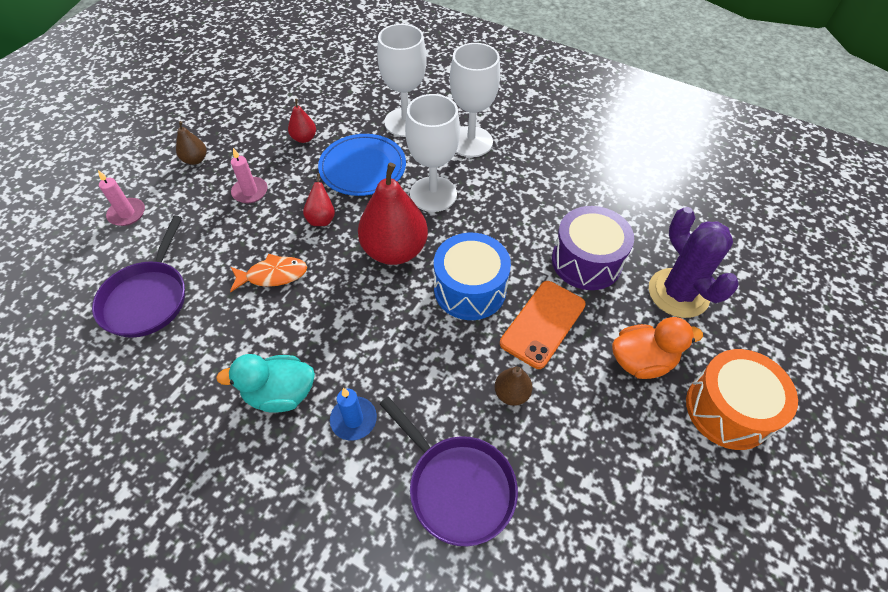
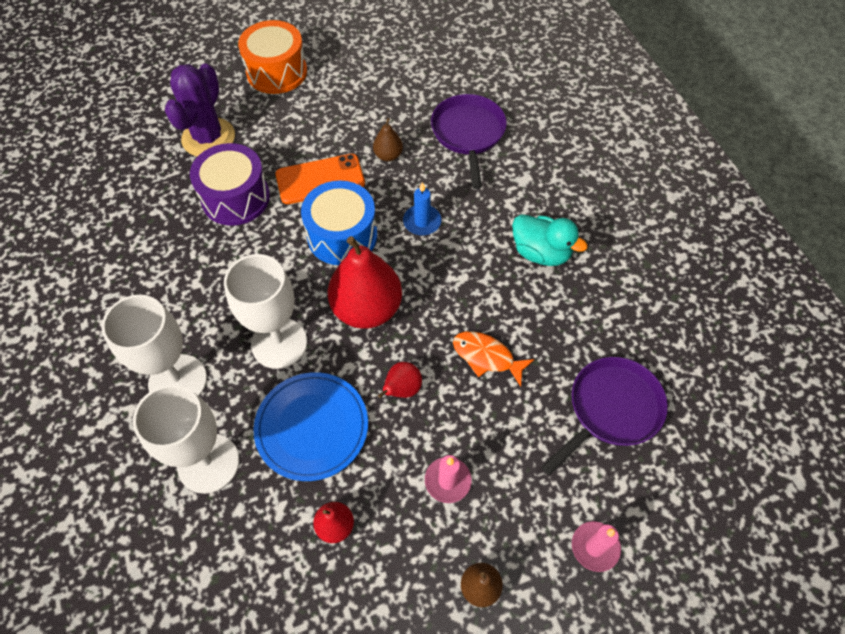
camera: 140 degrees left, 5 degrees up
(353, 419) = (502, 205): blue candle -> blue candle (422, 222)
(641, 361) = (288, 121): orange duck -> none

